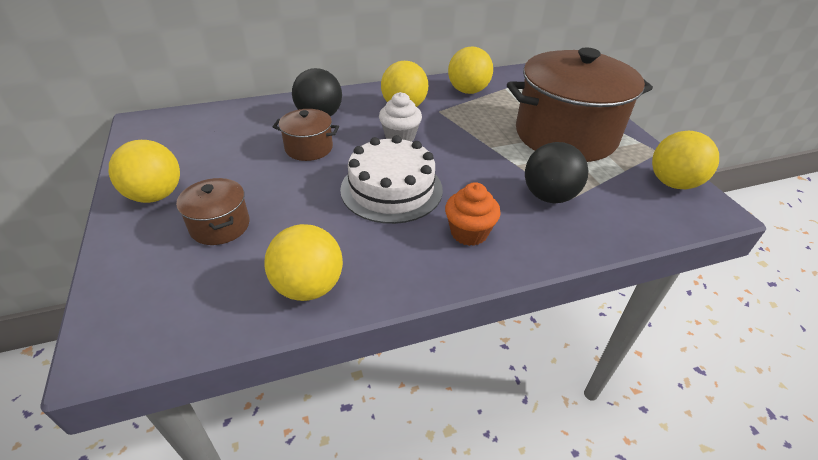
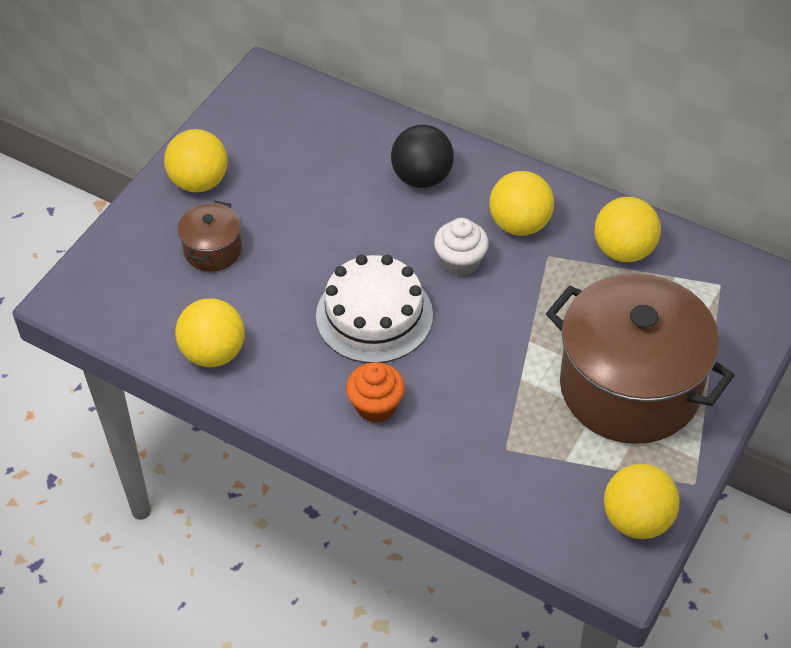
camera: 50 degrees right, 10 degrees up
(309, 148) = (364, 214): brown pot -> none
(549, 196) = (494, 432): black ball -> none

